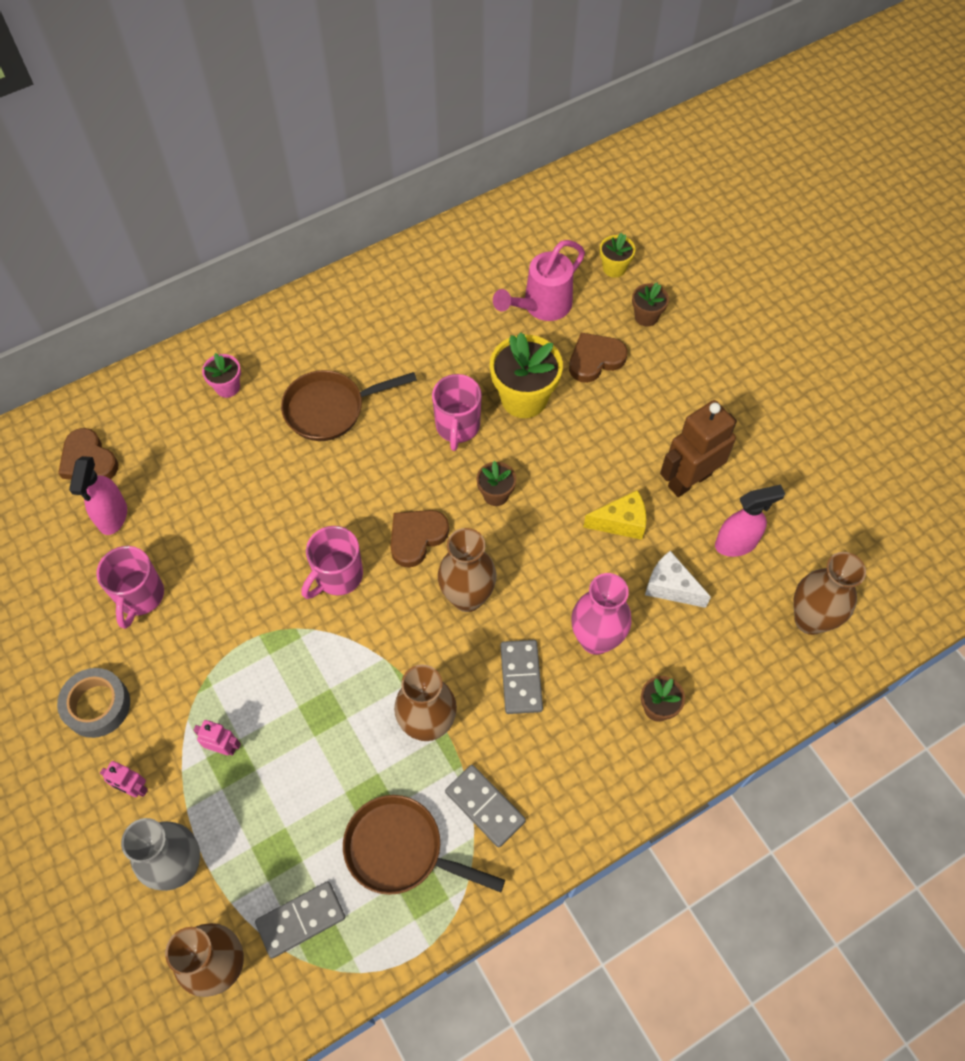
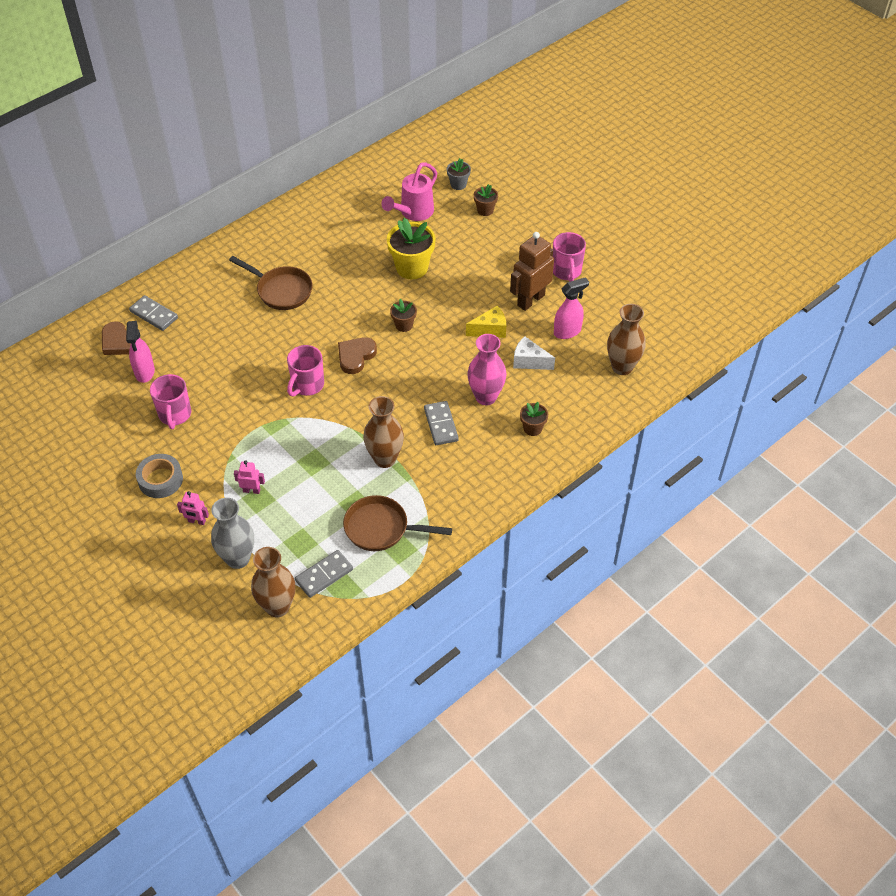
camera: 10 degrees left, 10 degrees down
(227, 387) = (207, 287): pink flower pot -> none
(330, 409) = (281, 290): brown pan -> brown pan turned 120 degrees counterclockwise
(457, 427) = (370, 290): pink mug -> pink mug (566, 271)
(467, 597) = (396, 385): brown vase -> none
(485, 806) = (431, 497): grey domino -> grey domino (154, 314)
(595, 359) = (455, 239): brown heart -> none
(614, 268) = (458, 184): yellow flower pot -> grey flower pot

